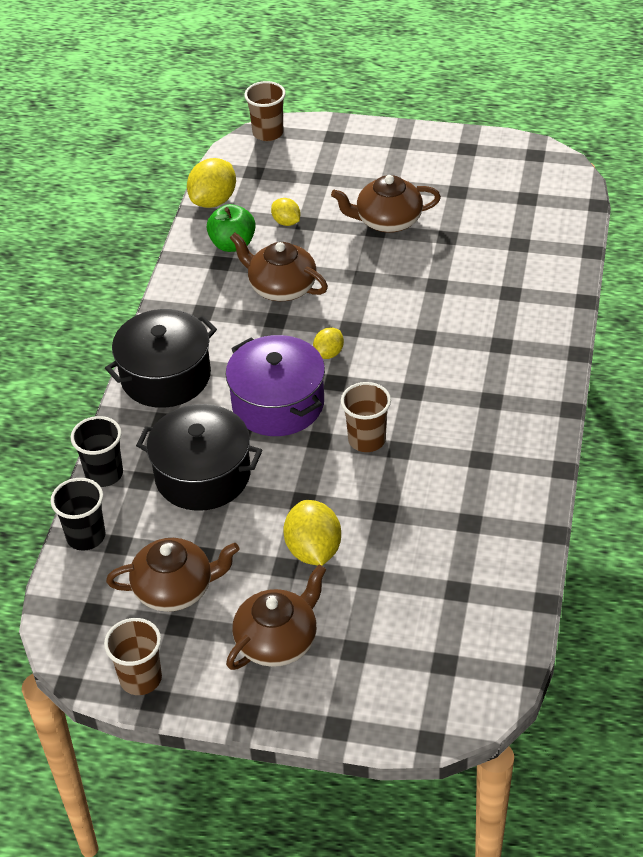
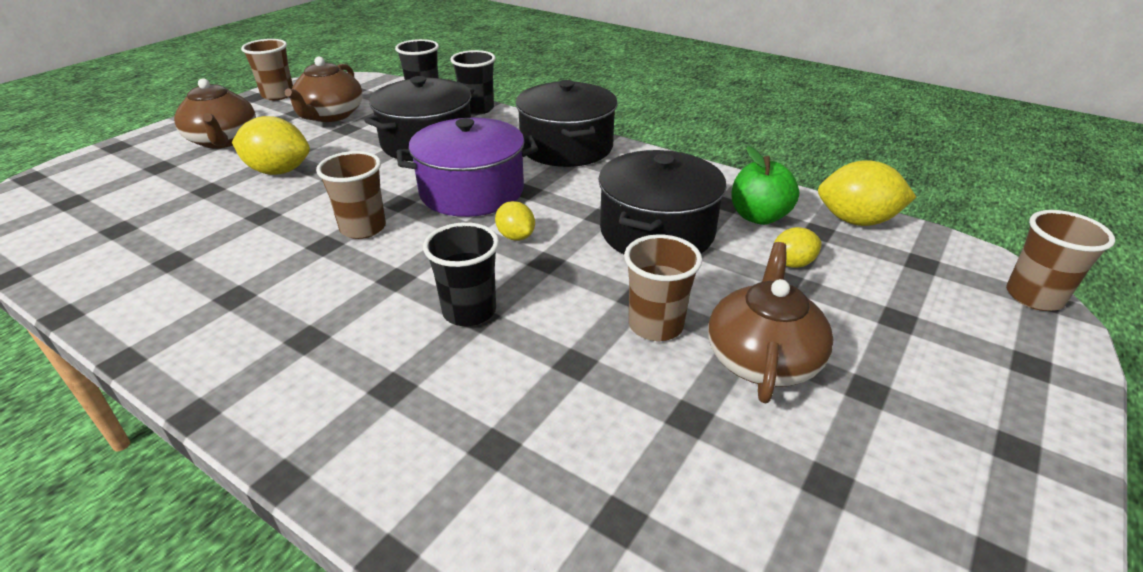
camera: 110 degrees right, 10 degrees down
(213, 201) = (856, 221): yellow lemon -> yellow lemon turned 45 degrees counterclockwise
(281, 287) = (657, 232): brown teapot -> black pot
(385, 264) = (655, 325): none -> brown cup
(422, 342) = (469, 311): none -> black cup

